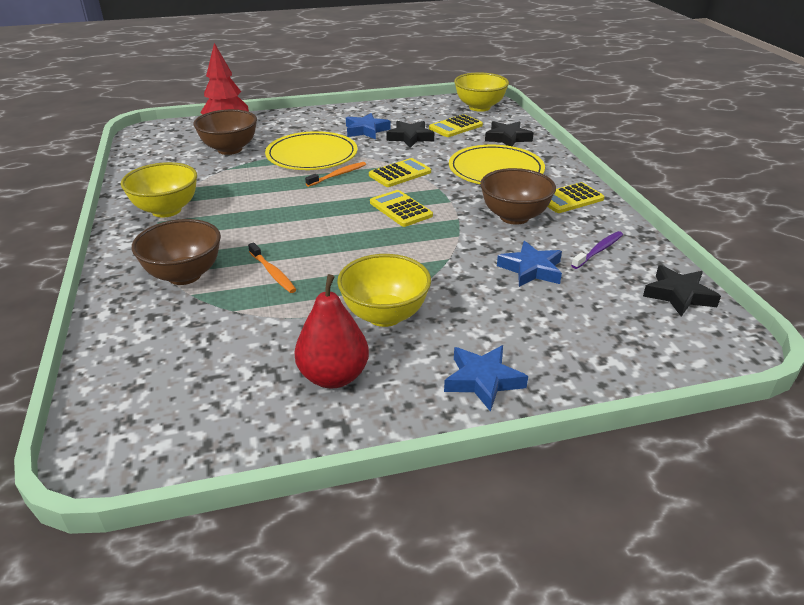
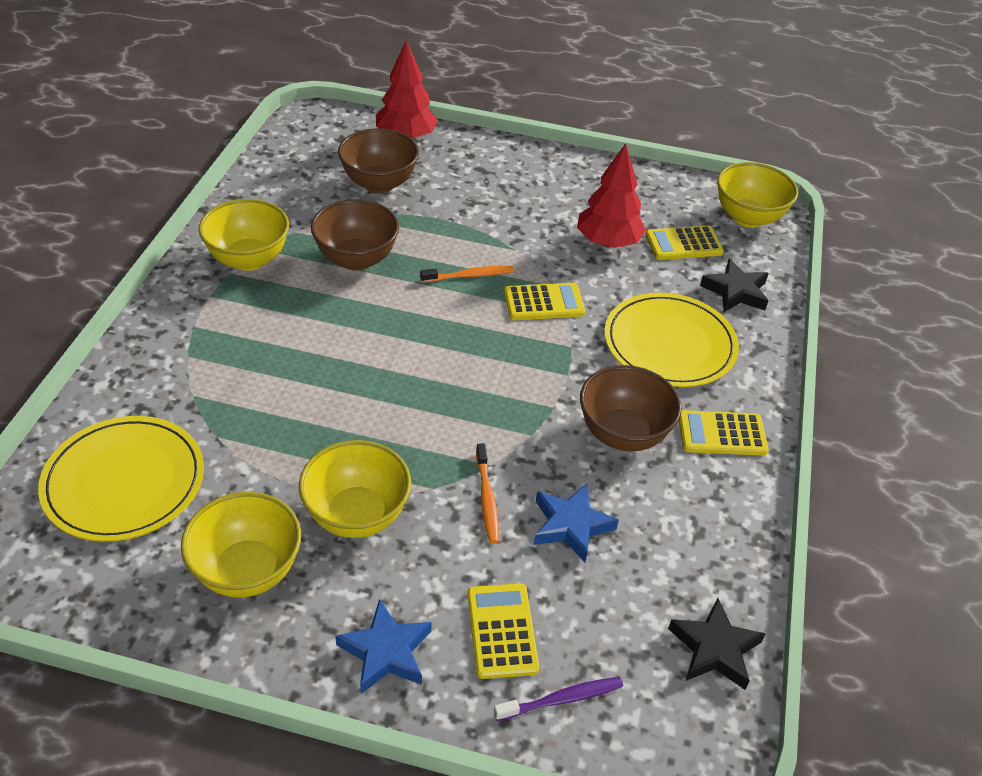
camera: 25 degrees right, 10 degrees up
(184, 275) = (204, 365): brown bowl -> brown bowl (356, 259)
(273, 273) = (290, 401): orange toothbrush -> orange toothbrush (487, 498)
(312, 155) = (464, 229): yellow plate -> yellow plate (124, 482)
(333, 376) = (247, 571): red pear -> yellow bowl
(366, 130) = (562, 208): blue star -> none
(400, 209) = (498, 363): yellow calculator -> yellow calculator (502, 631)
(410, 137) = (608, 242): black star -> red tree
(598, 250) = (679, 534): purple toothbrush -> purple toothbrush (561, 699)

